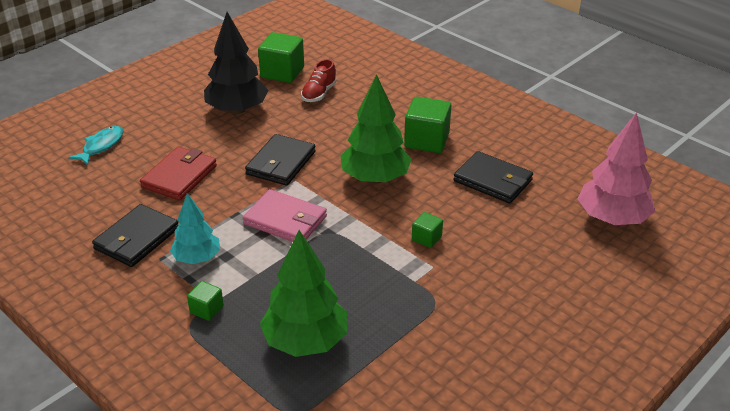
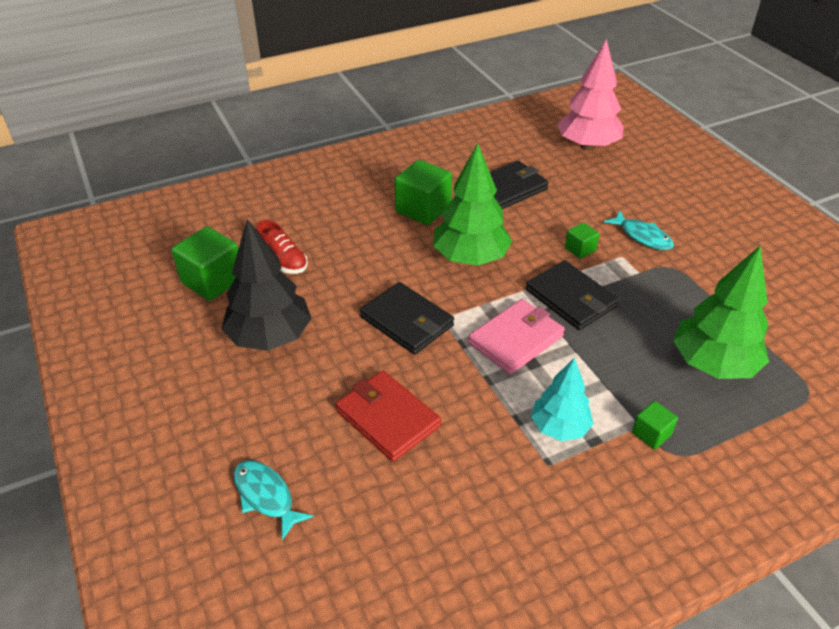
camera: 70 degrees left, 5 degrees up
(137, 239) = (502, 482): black wallet -> black wallet (571, 298)
(474, 277) = (642, 236): none -> turquoise fish

